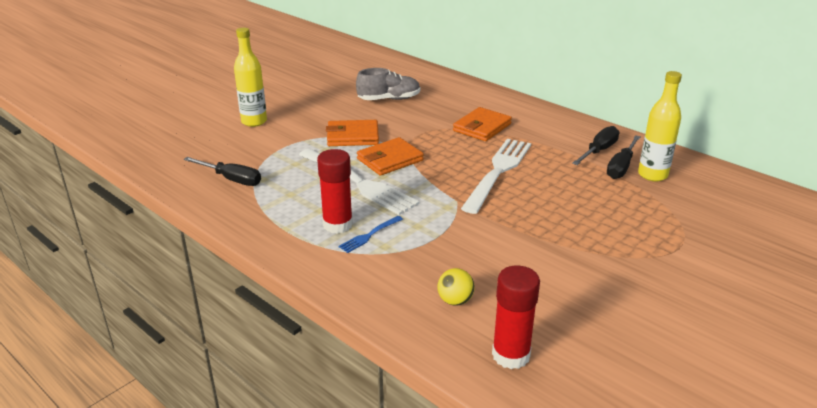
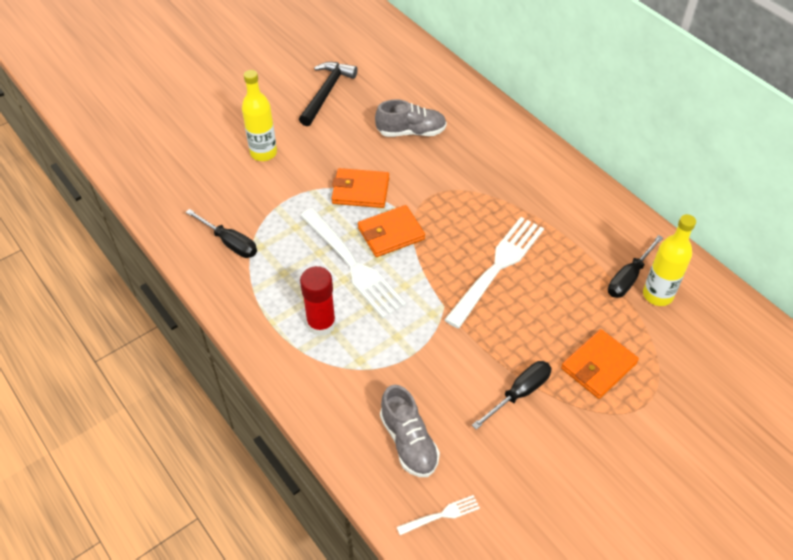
camera: 10 degrees right, 20 degrees up
(305, 83) = (326, 92): none -> black hammer
(369, 235) = (348, 343): blue fork -> none
(455, 301) = (408, 442): yellow ball -> grey shoe
(482, 127) = (499, 193): orange wallet -> orange wallet (598, 366)
(511, 355) = (441, 515): red glue stick -> white fork
(598, 151) = (613, 248): black screwdriver -> black screwdriver (519, 393)

